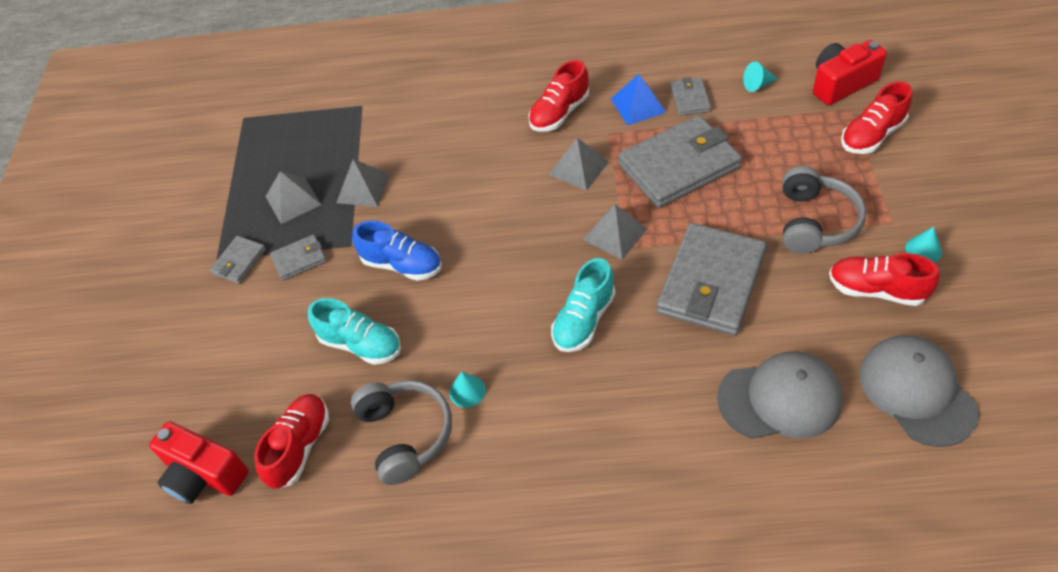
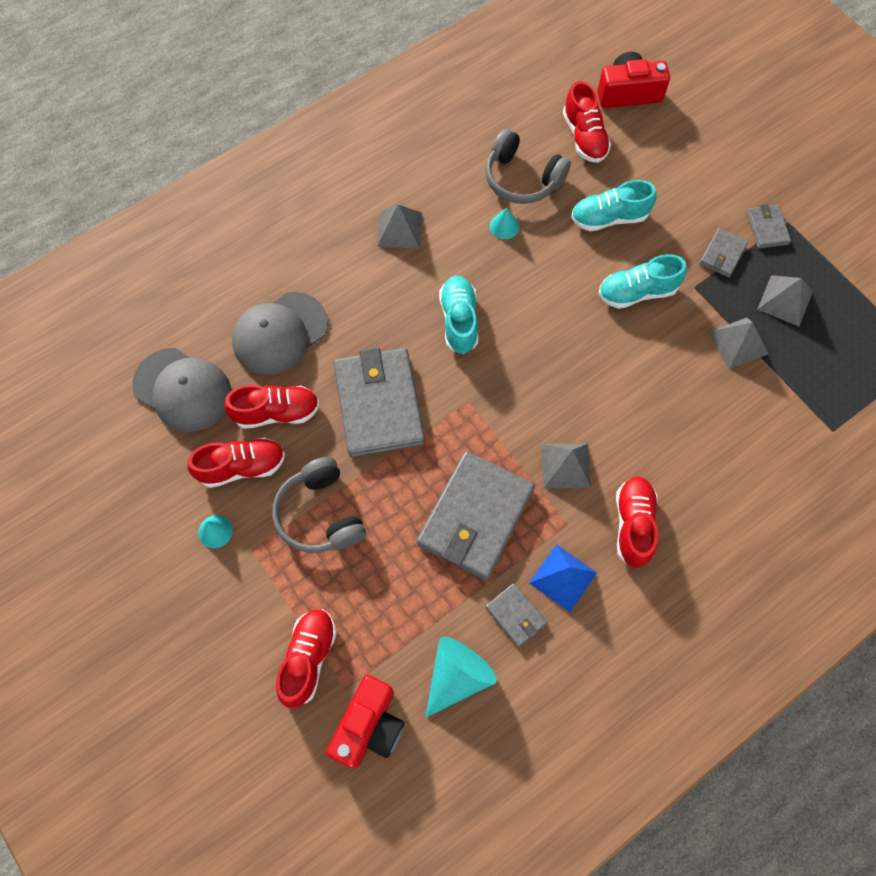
camera: 140 degrees right, 15 degrees up
(402, 265) = (637, 292): blue shoe -> turquoise shoe
(615, 234) = (486, 411): grey pyramid -> grey pyramid (400, 229)
(757, 85) = (457, 676): turquoise cone -> turquoise cone, size x1.89
(819, 322) = (276, 412): none -> red shoe

